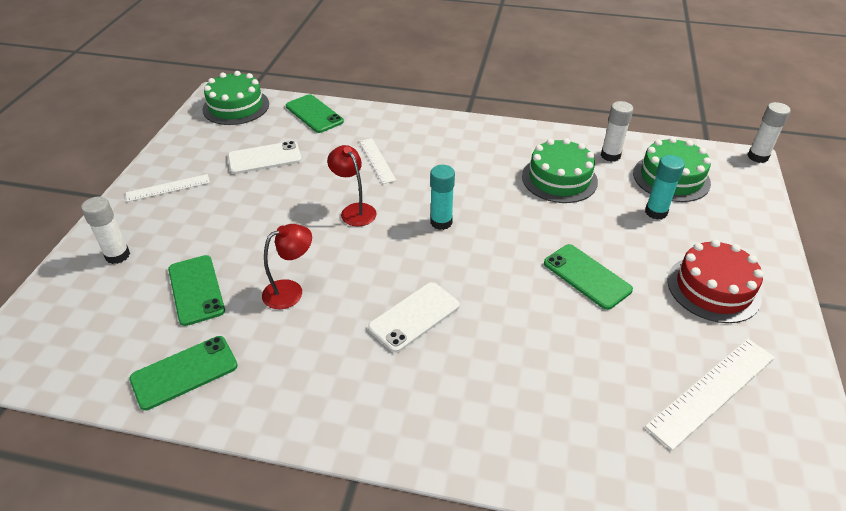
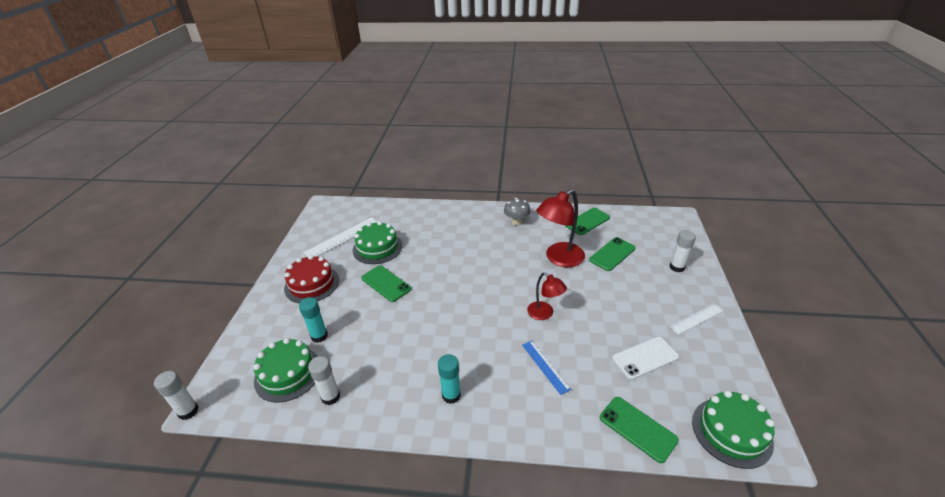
camera: 175 degrees right, 5 degrees down
(196, 290) = (612, 254): green phone -> green phone turned 75 degrees clockwise
(291, 291) = (559, 259): red lamp -> red lamp, size x1.69
(332, 390) = (516, 222): none -> grey mushroom
(377, 160) = (545, 366): white ruler -> blue ruler
(414, 317) = (486, 253): white phone -> none
(441, 222) = (479, 311): turquoise glue stick -> turquoise glue stick (451, 395)
(559, 179) = (385, 362): green cake -> green cake (377, 248)

